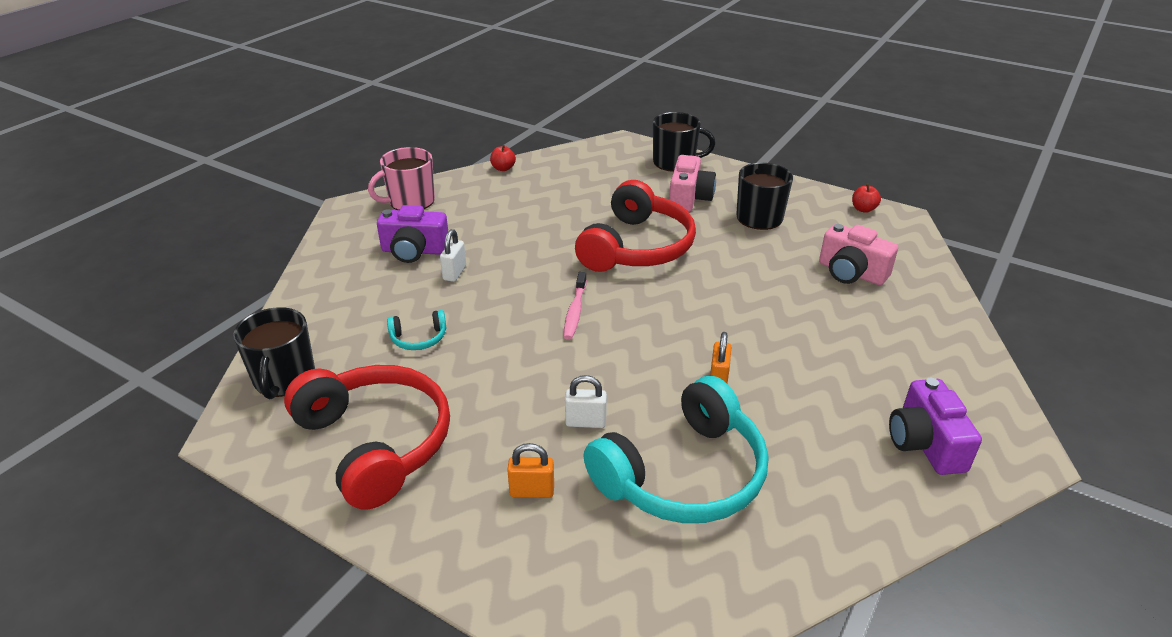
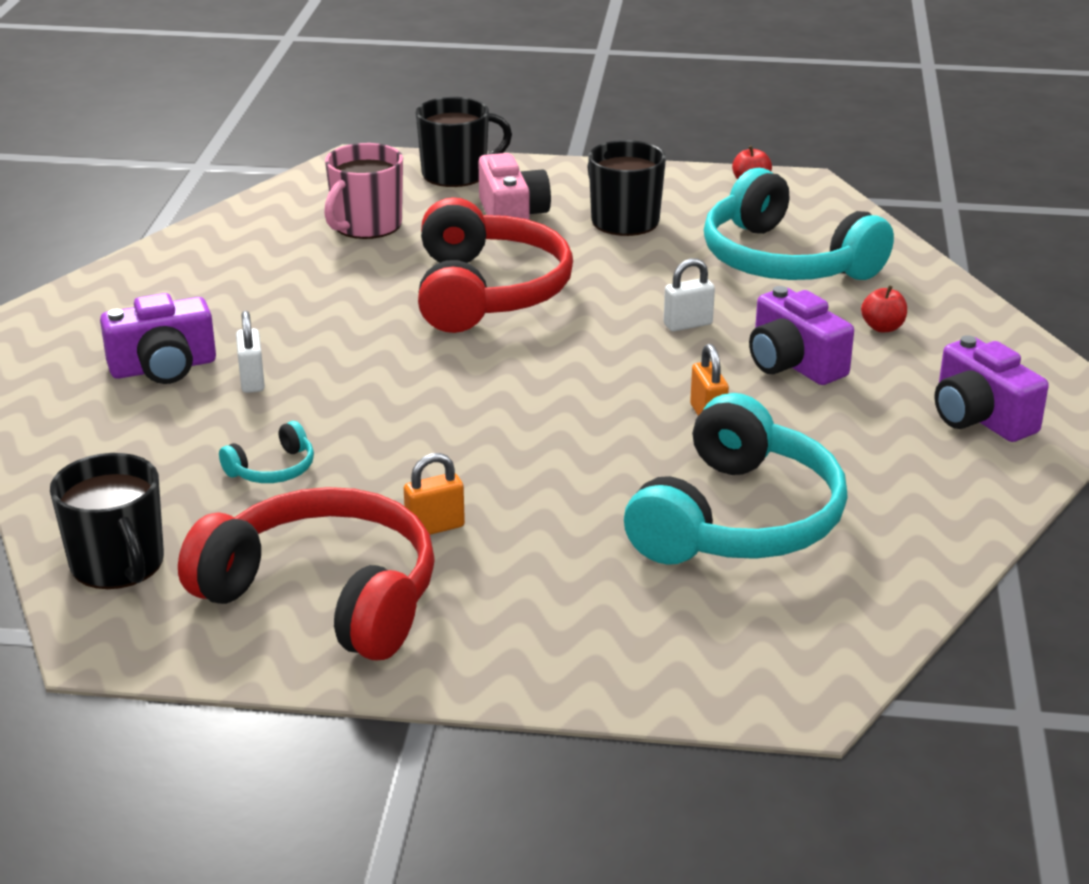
camera: 25 degrees left, 5 degrees down
(410, 201) = (94, 306): pink mug -> pink mug (366, 225)
(503, 168) = (202, 232): red apple -> red apple (882, 327)
(532, 491) = (572, 586): orange padlock -> orange padlock (435, 527)
(575, 311) = (465, 386): pink toothbrush -> none
(585, 422) = (580, 500): white padlock -> white padlock (688, 324)
(806, 356) = (793, 364): none -> purple camera
(851, 273) = (784, 261): pink camera -> turquoise headphones

